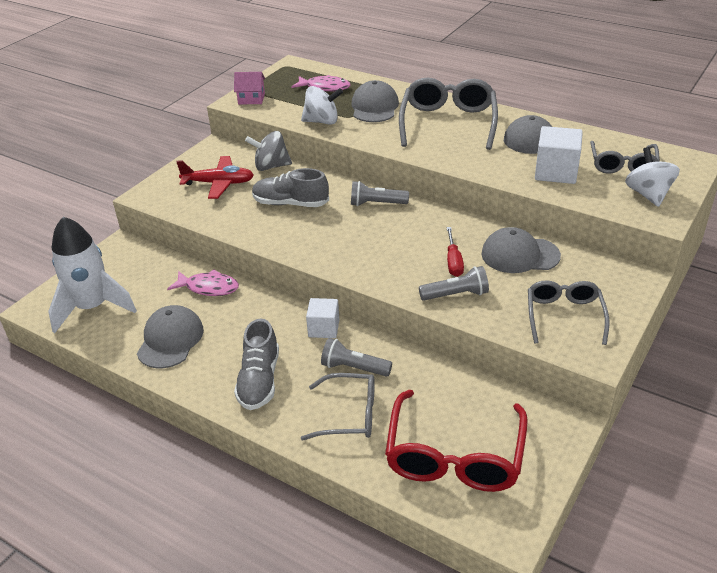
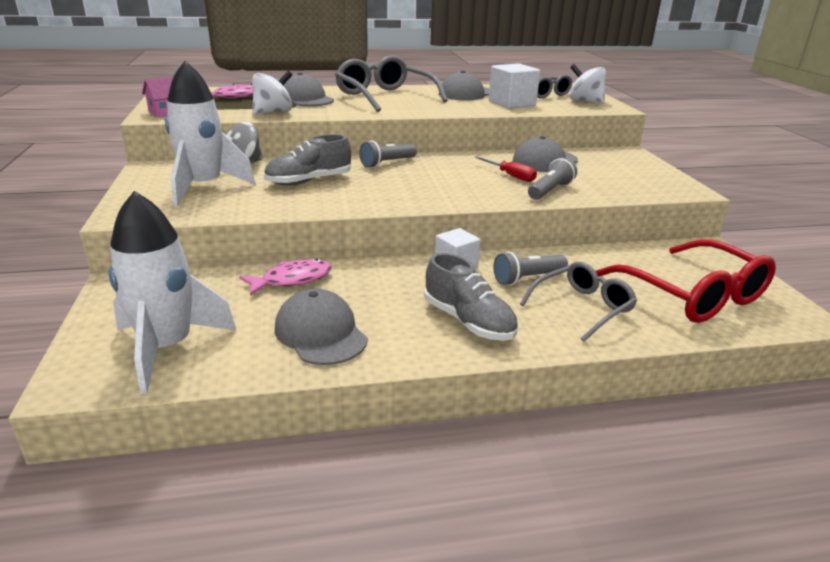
camera: 45 degrees left, 10 degrees down
(219, 183) = (204, 187): red plane -> white rocket
(564, 316) = (633, 179): grey glasses -> none

